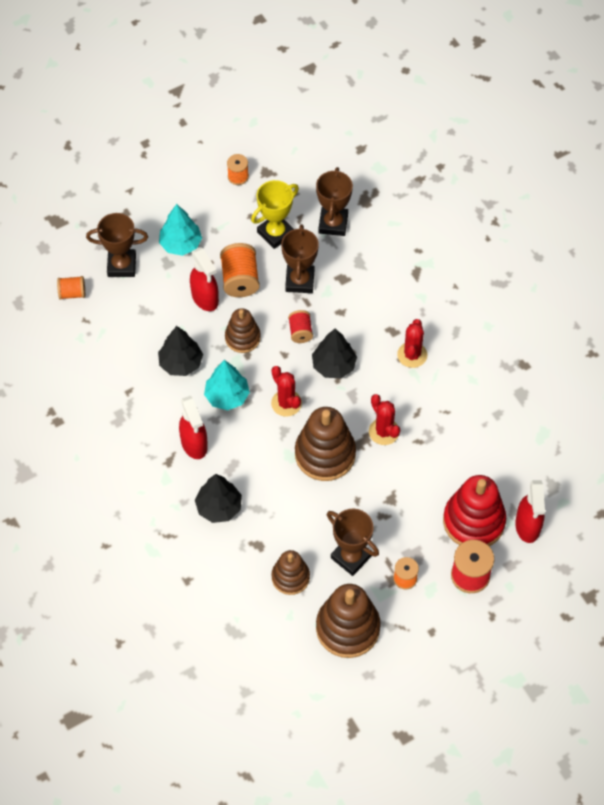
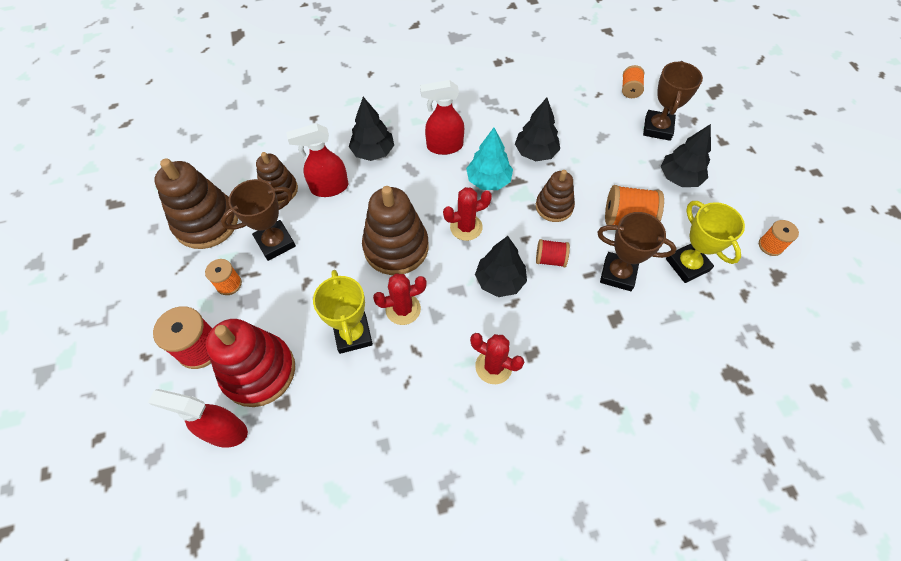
camera: 105 degrees right, 0 degrees up
(181, 244) = (679, 178): turquoise tree -> black tree
(205, 298) = (608, 185): red spray bottle -> red spray bottle (329, 188)
(333, 224) = (697, 328): brown trophy -> none
(419, 462) = (353, 334): none -> yellow trophy

